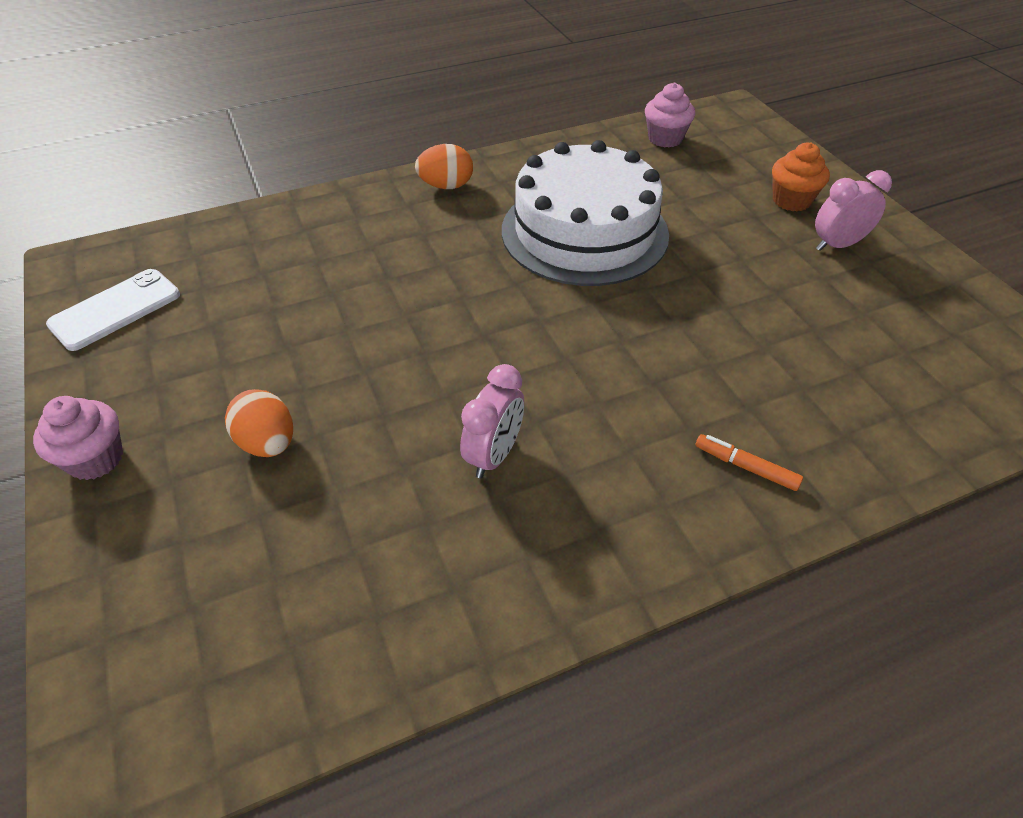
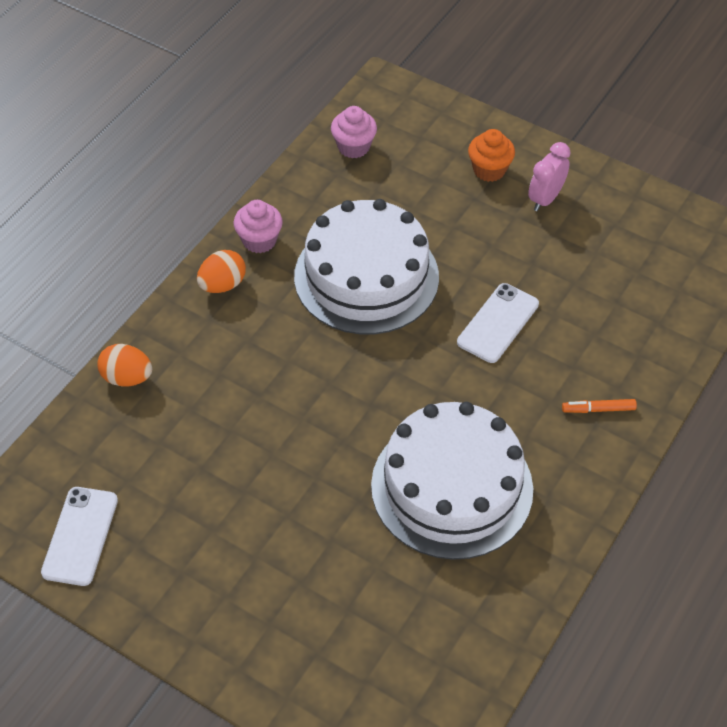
camera: 35 degrees left, 5 degrees up
(95, 459) = (203, 641): pink cupcake -> pink cupcake (259, 240)
(268, 443) = (305, 563): orange egg -> orange egg (127, 378)
(494, 455) = (452, 487): pink clock -> white cake
(690, 326) = (498, 323): none -> white phone

